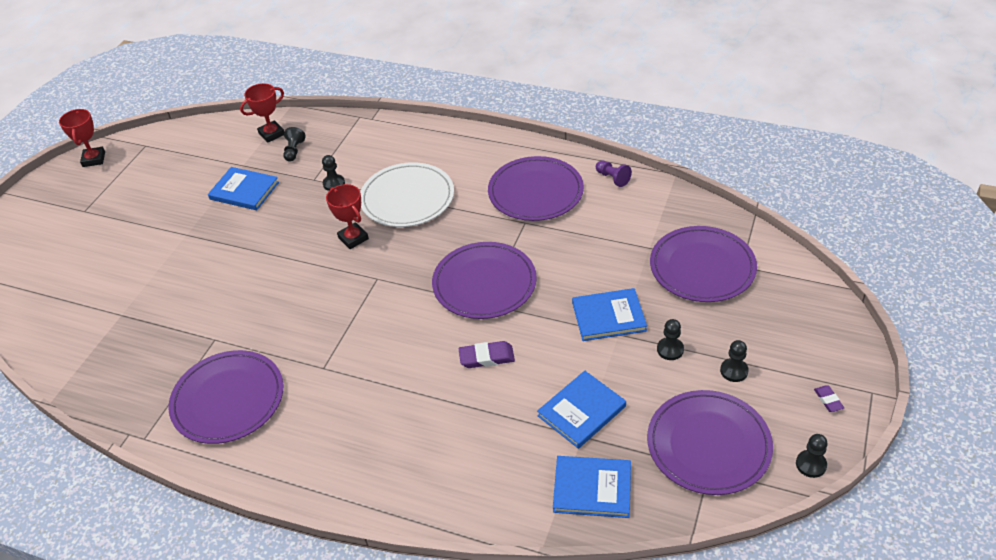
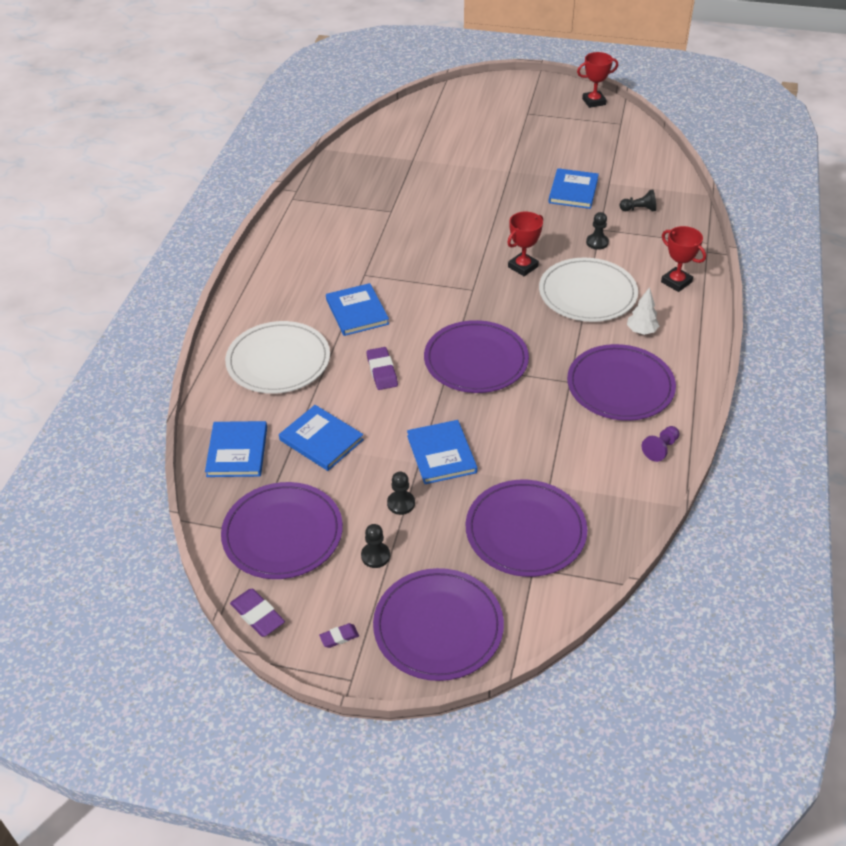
camera: 80 degrees right, 0 degrees up
(228, 399) = (329, 230): purple plate -> purple plate (438, 627)
(271, 134) = (660, 191): red trophy -> red trophy (676, 282)
(386, 376) = (357, 312): none -> blue book
(452, 451) = (278, 361): none -> white plate
(468, 171) = (641, 331): none -> white tree
(811, 464) = (257, 615): black pawn -> purple eraser

